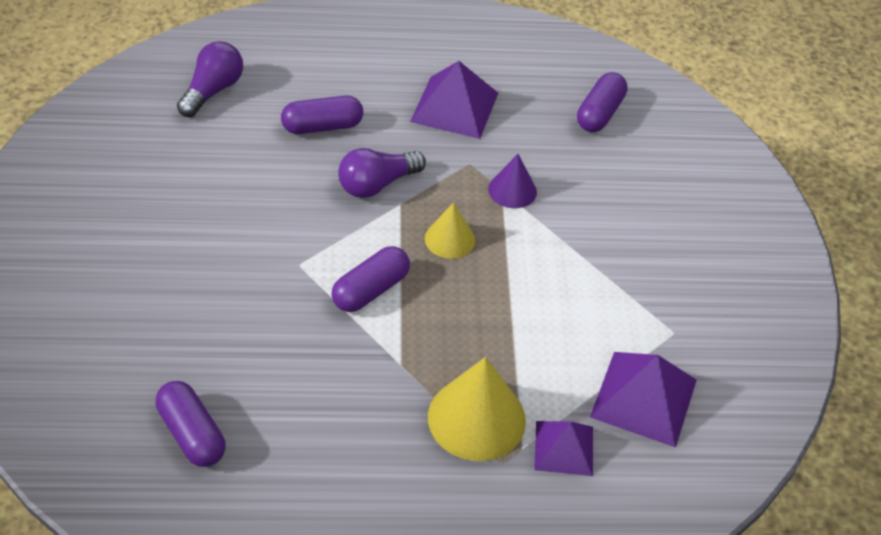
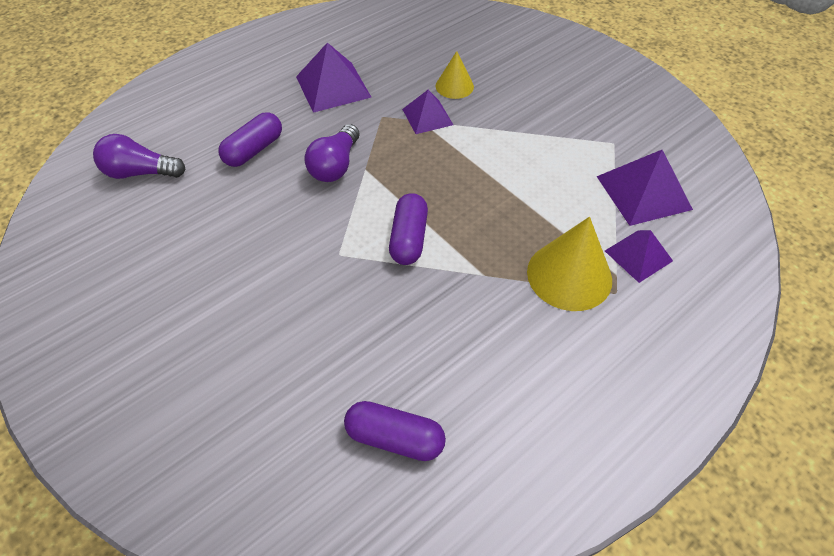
camera: 35 degrees left, 5 degrees up
(213, 91) = (140, 173): purple light bulb -> purple light bulb turned 75 degrees counterclockwise
(449, 239) = (423, 171): yellow cone -> yellow cone (454, 86)
(512, 190) = (427, 117): purple cone -> purple pyramid
(600, 113) = (427, 42): purple capsule -> none

